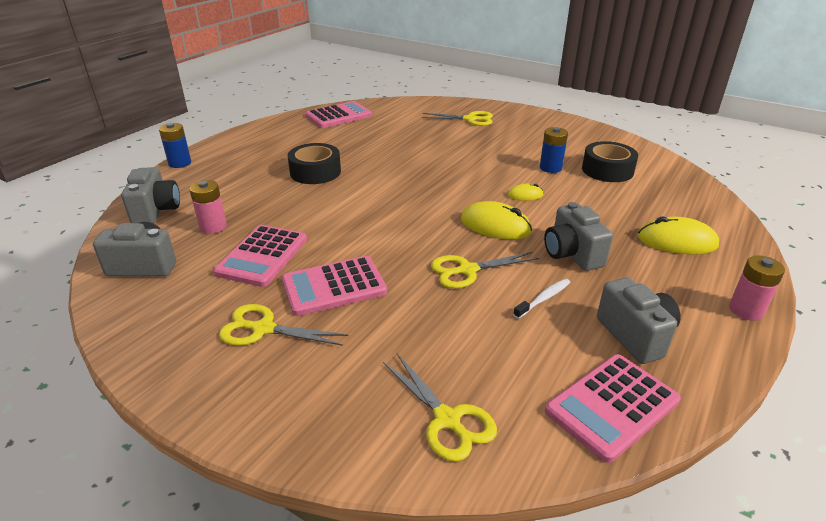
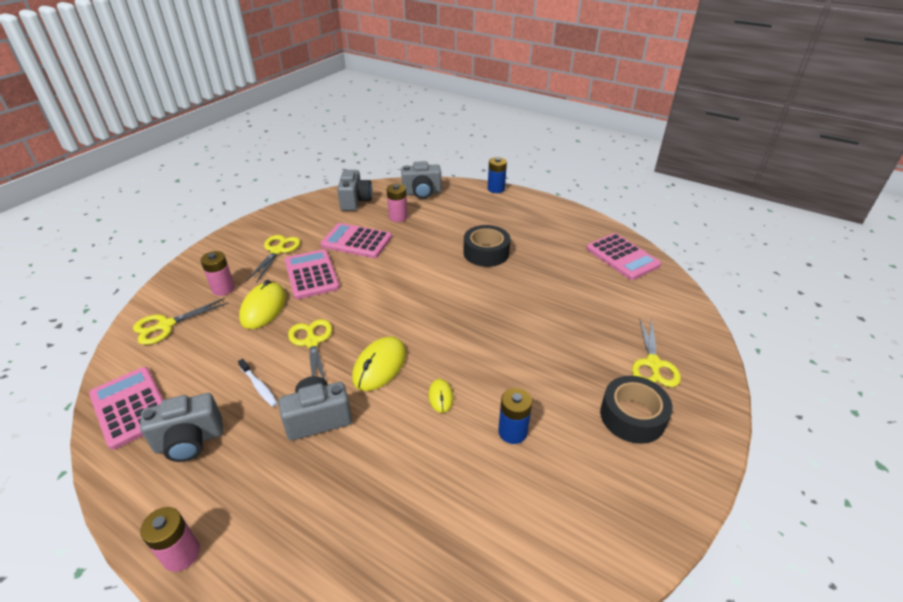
camera: 90 degrees right, 5 degrees up
(356, 372) = (223, 289): none -> pink battery
(607, 170) = (512, 499): black tape -> black tape (632, 416)
(677, 241) = (321, 530): yellow mouse -> yellow mouse (263, 308)

